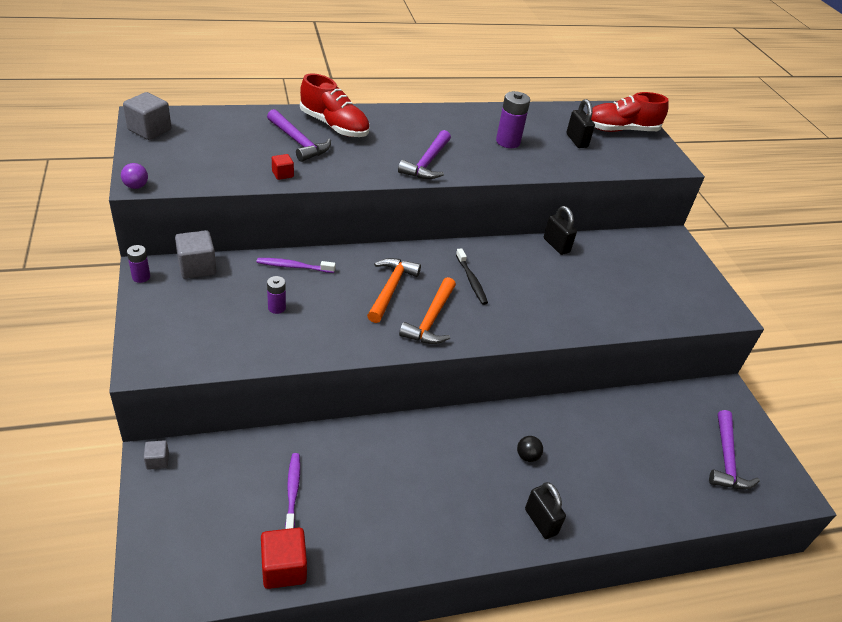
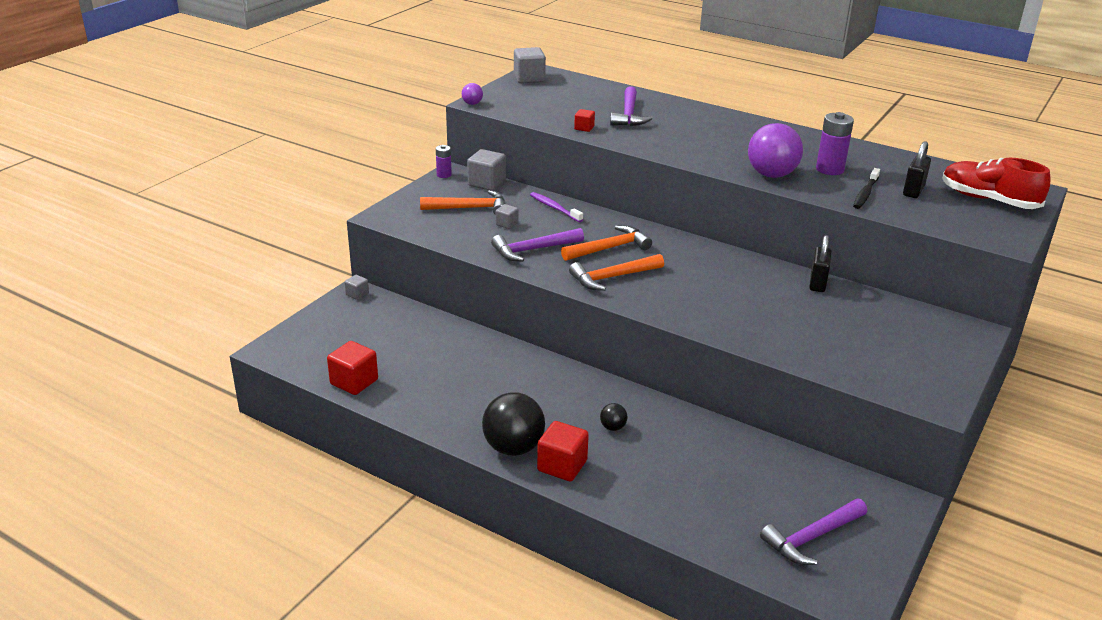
camera: 50 degrees right, 10 degrees down
(219, 307) = (469, 208): none -> orange hammer
(277, 308) = (507, 224): purple battery -> grey cube
(292, 491) = (413, 351): purple toothbrush -> none
(334, 126) = (677, 114): red shoe -> none
(427, 163) = (720, 158): purple hammer -> purple hammer (533, 250)
(471, 281) = (689, 271): black toothbrush -> black toothbrush (865, 193)
(482, 165) = (771, 175): none -> purple ball
(491, 532) = (513, 448): none -> black ball
(540, 521) = (562, 466): black padlock -> red cube

